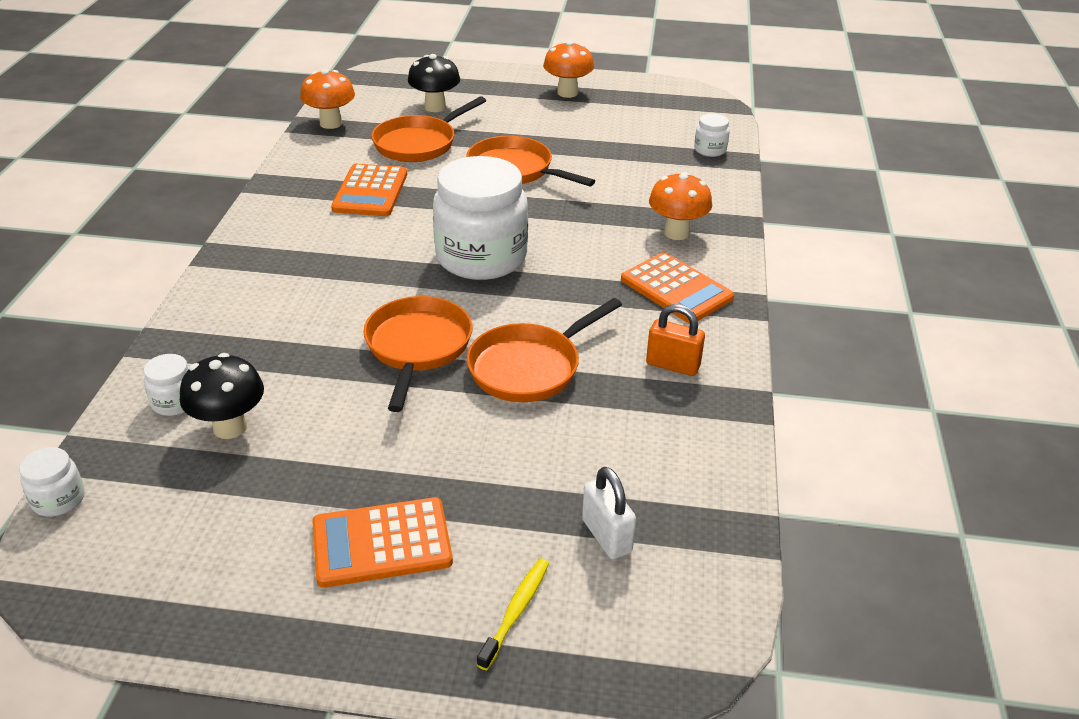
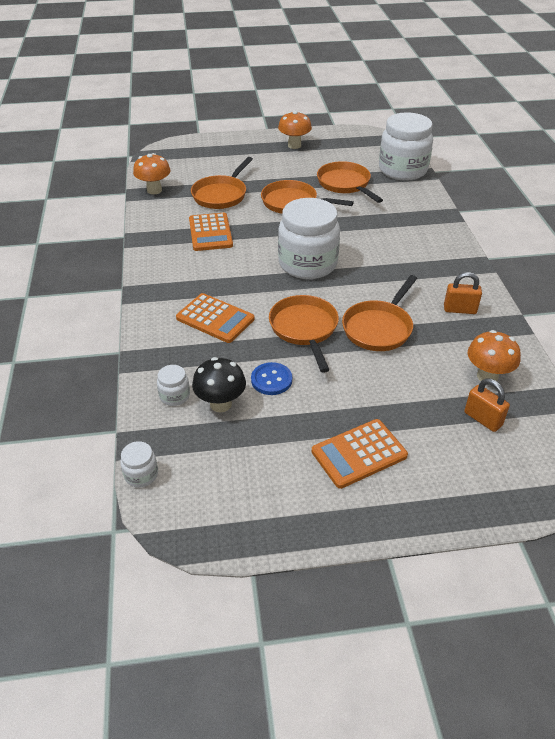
camera: 15 degrees left, 5 degrees up
(323, 409) = (271, 380): none -> blue button
(435, 107) = (216, 168): black mushroom -> none
(516, 611) = (459, 474): yellow toothbrush -> none
(606, 536) = (482, 419): white padlock -> orange padlock
(609, 156) = (345, 184): none -> orange pan
(676, 233) = (414, 227): orange mushroom -> orange mushroom (487, 376)
(676, 289) = (434, 262): orange calculator -> orange calculator (215, 319)
(710, 150) = (402, 170): white jar -> white jar, size x2.37

